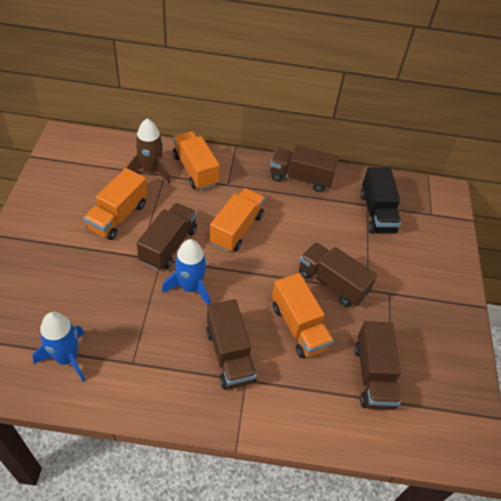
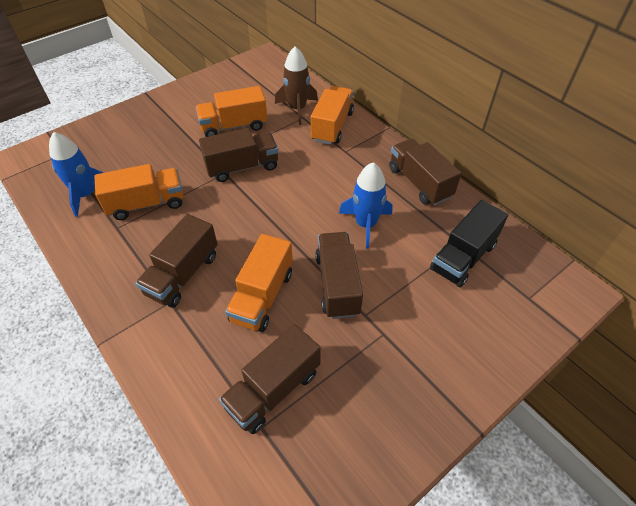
camera: 50 degrees right, 0 degrees up
(190, 287) = (219, 206): blue rocket -> blue rocket (366, 224)
(236, 229) = (309, 188): orange truck -> orange truck (146, 204)

